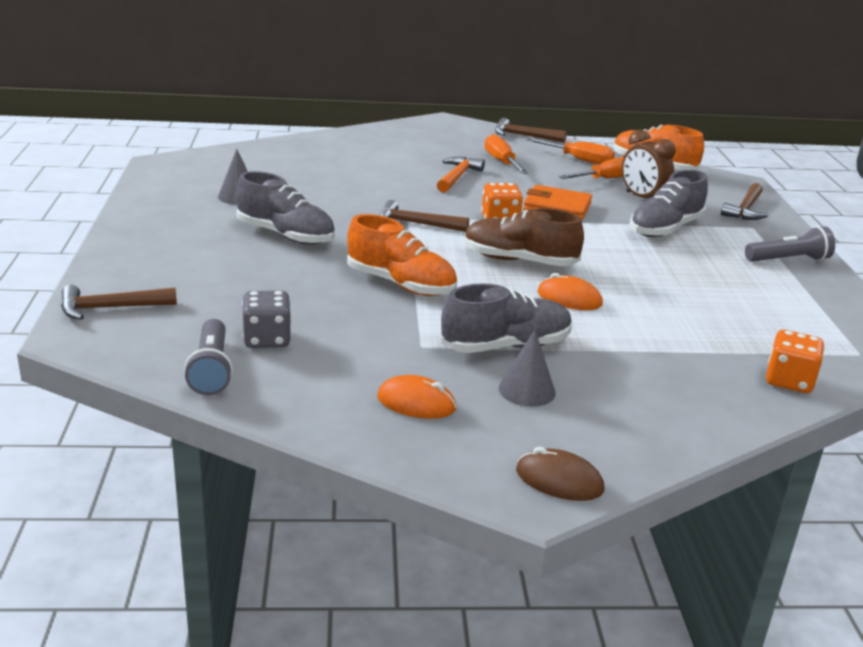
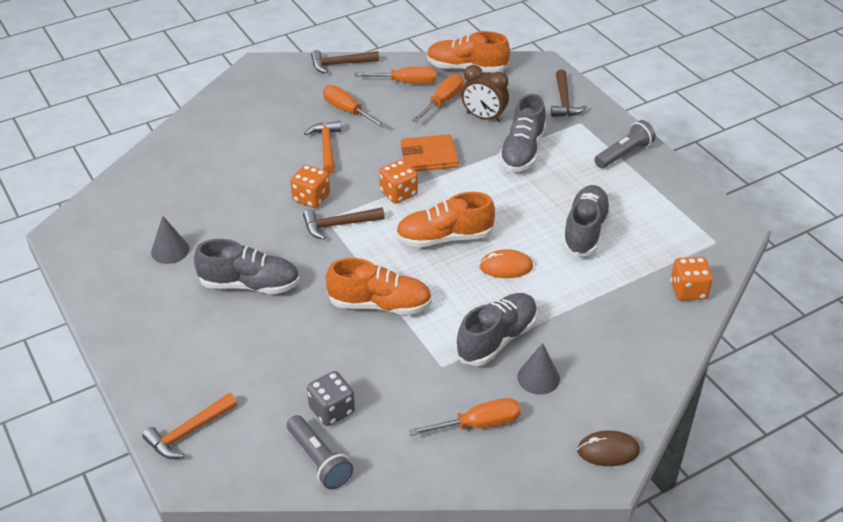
camera: 25 degrees left, 15 degrees up
(110, 308) = (188, 432): brown hammer -> orange hammer
(407, 201) = (311, 198): none -> orange dice
(416, 403) = (478, 424): orange mouse -> orange screwdriver
(519, 261) = (444, 237): brown shoe -> orange shoe
(690, 300) = (585, 231): none -> grey shoe

